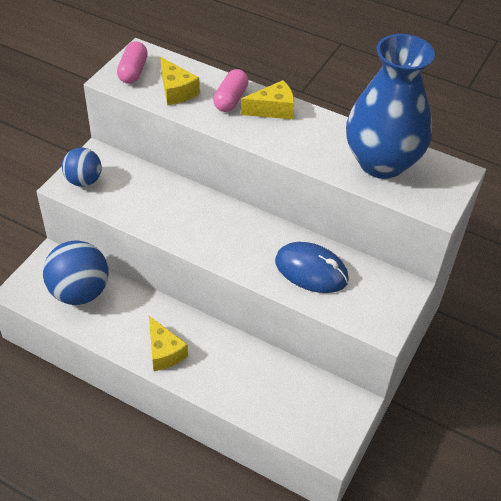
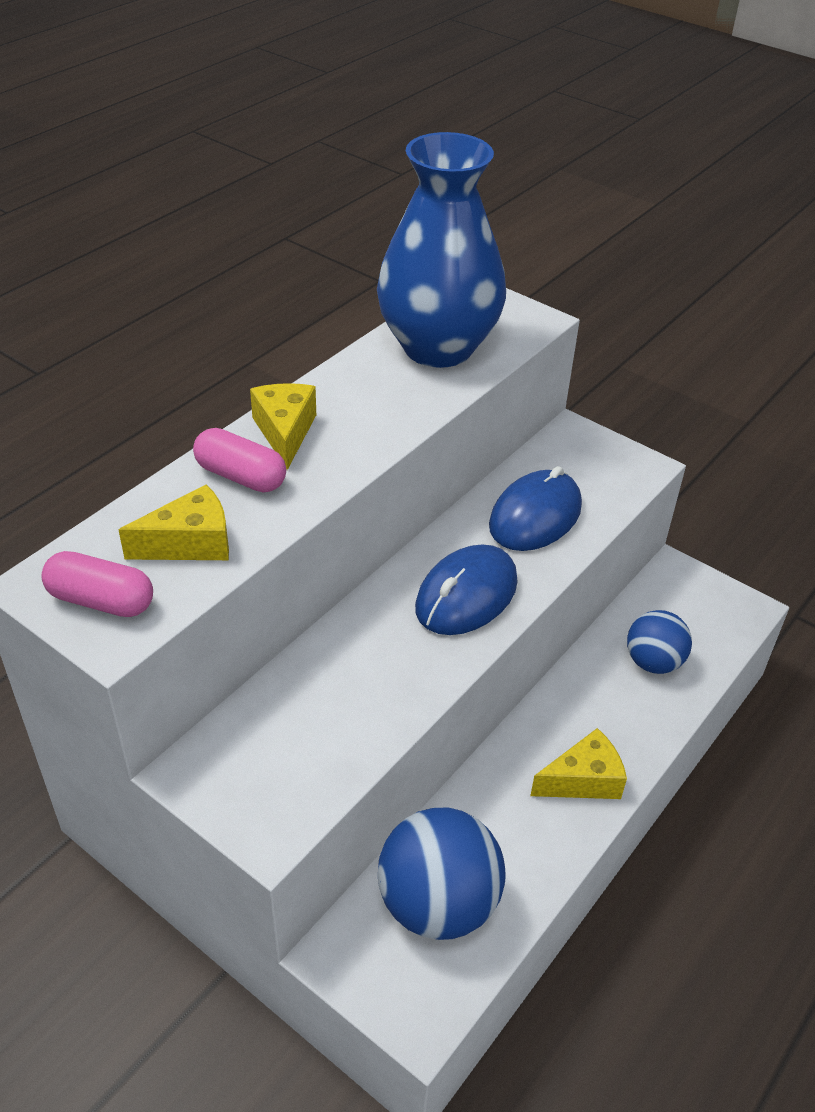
camera: 80 degrees left, 5 degrees down
(84, 180) = (265, 798): blue ball -> blue ball (653, 662)
(232, 242) = (466, 595): none -> blue mouse

